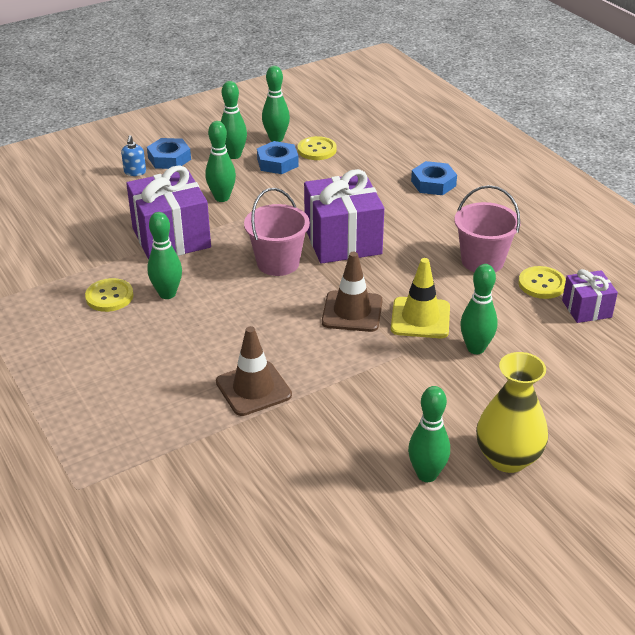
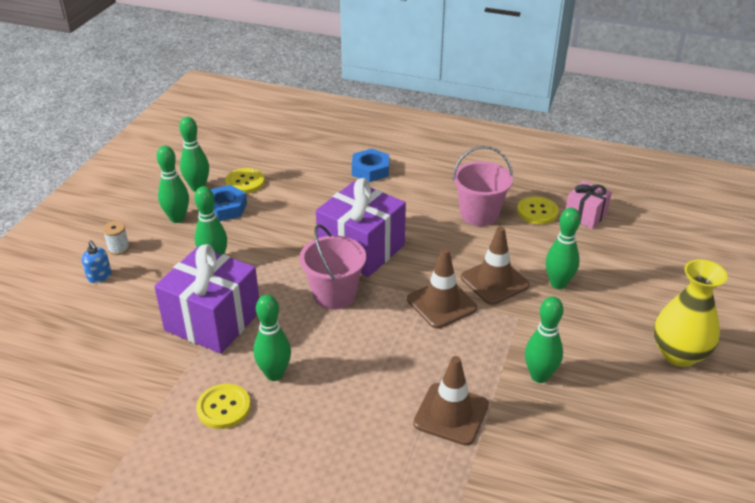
camera: 40 degrees left, 0 degrees up
(169, 158) = (118, 248): blue nut -> white spool
(420, 318) = (494, 281): yellow traffic cone -> brown traffic cone
(427, 474) = (650, 401): green bowling pin -> green bowling pin (539, 376)
(586, 309) = (585, 215): purple gift -> pink gift

